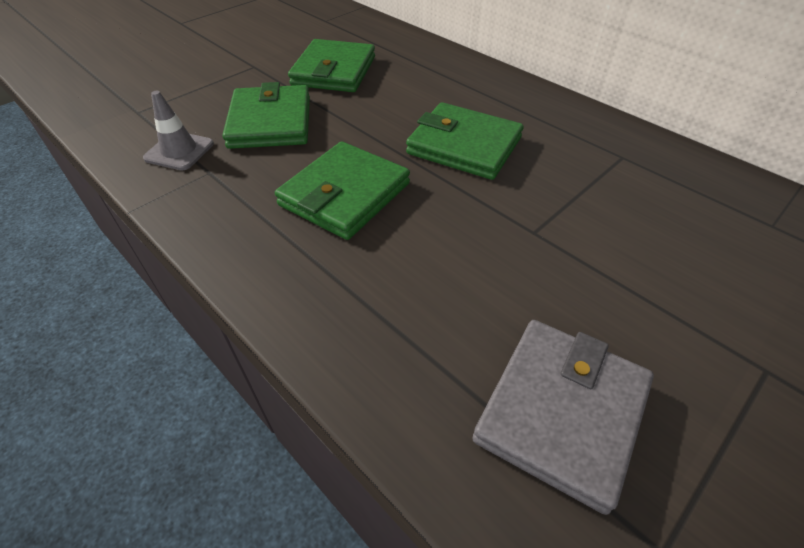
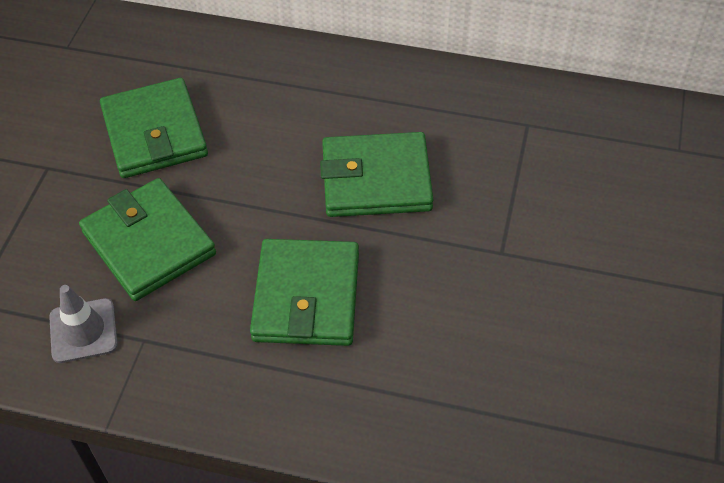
camera: 30 degrees left, 5 degrees up
(561, 411) = (611, 404): grey wallet -> none

